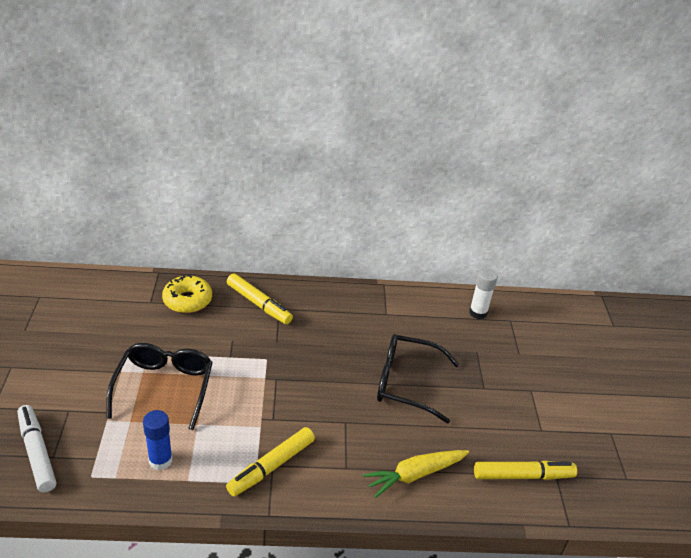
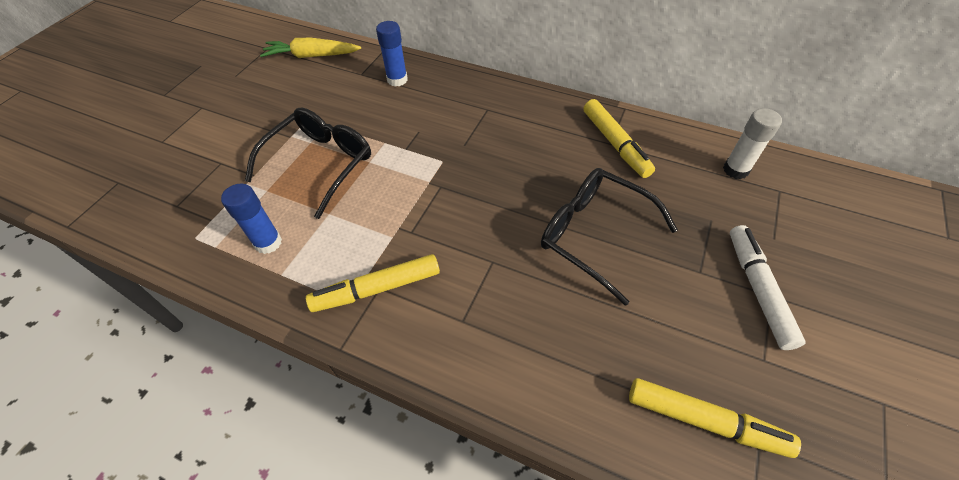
camera: 30 degrees right, 15 degrees up
(37, 452) = (165, 197): white marker -> white marker (757, 289)
(187, 300) = (397, 80): yellow donut -> blue glue stick
(259, 304) = (468, 99): yellow marker -> yellow marker (615, 144)
(415, 475) = (546, 362): yellow carrot -> yellow carrot (312, 56)

